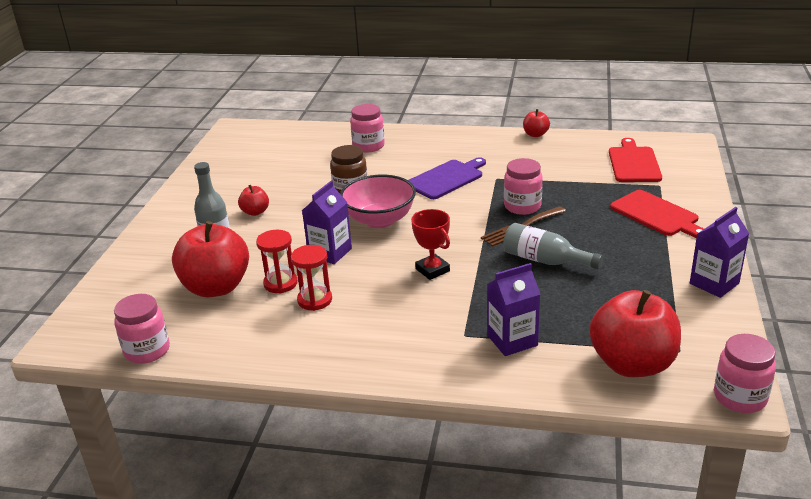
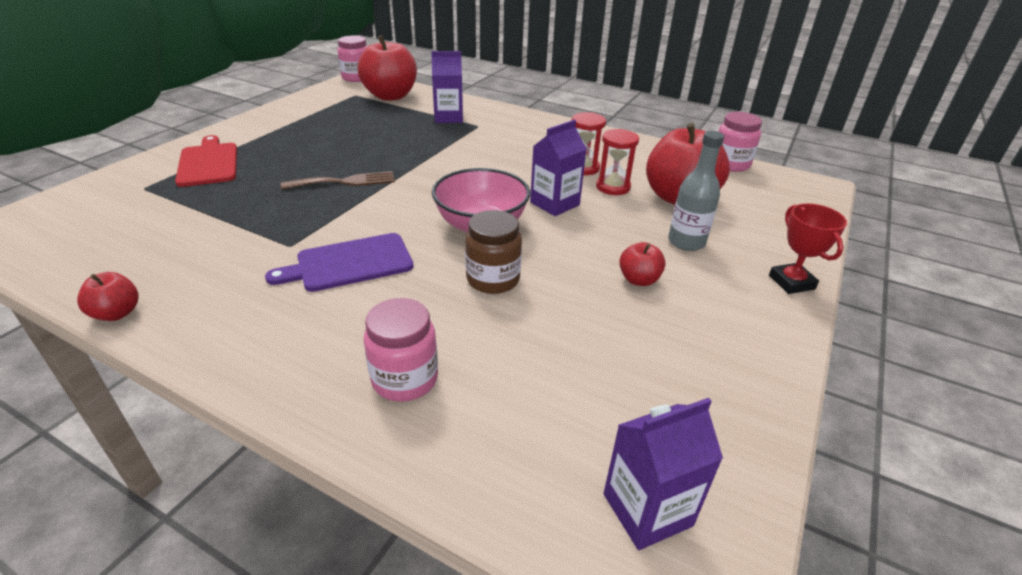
camera: 165 degrees left, 5 degrees up
(432, 270) = (465, 167): red trophy -> red trophy (791, 282)
(522, 206) = (312, 202): pink jar -> none
(545, 260) = (363, 152): grey bottle -> none
(634, 163) = (107, 221): red cutting board -> none
(714, 283) = (270, 115): purple carton -> purple carton (647, 510)

